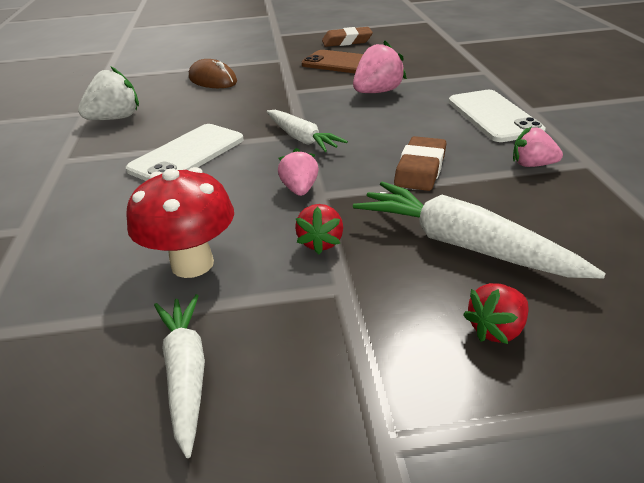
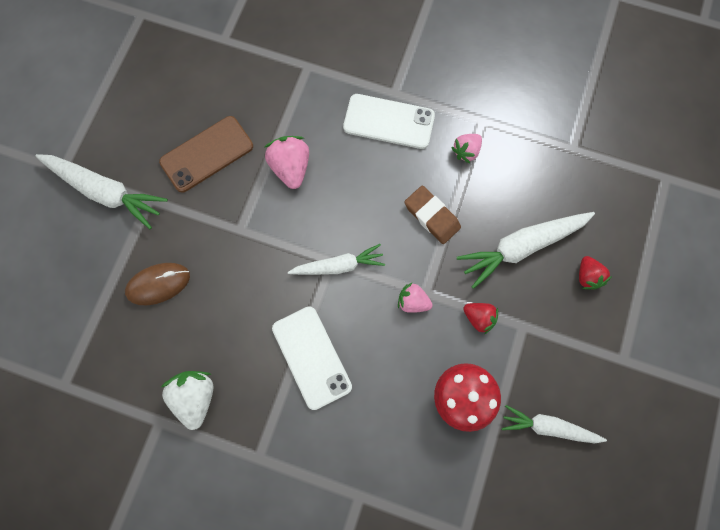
camera: 65 degrees left, 40 degrees up
(274, 48) = (106, 192): none -> white carrot
(347, 41) = (144, 119): brown eraser -> none

